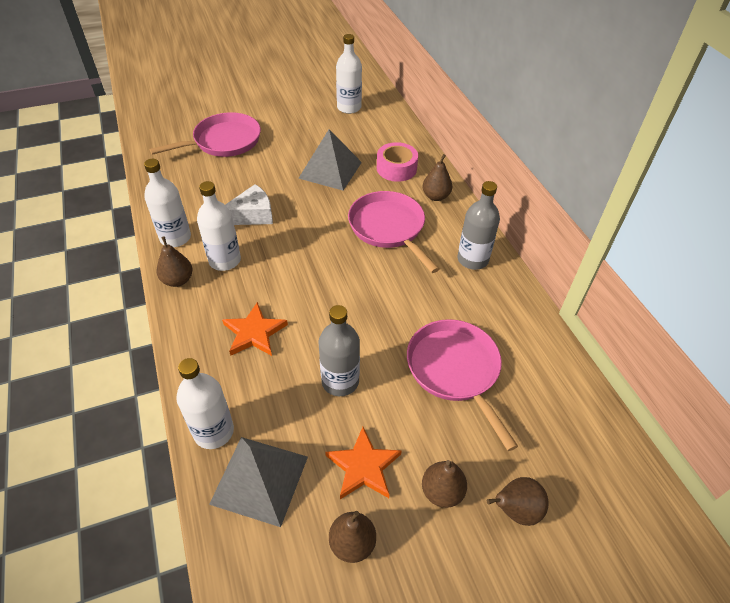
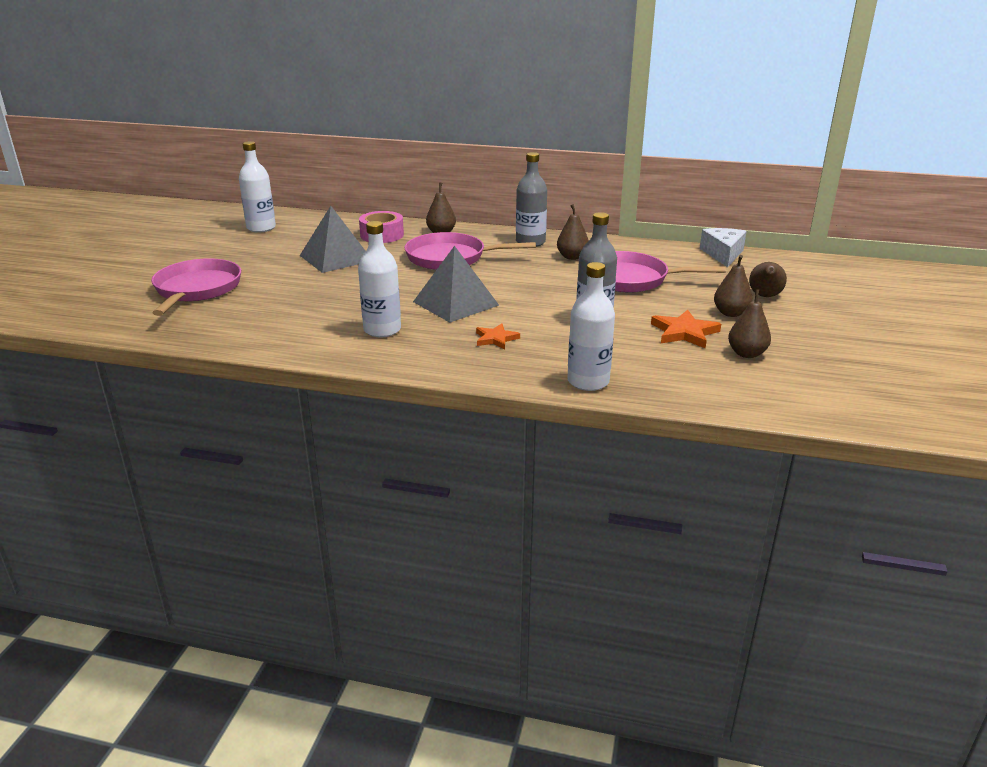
camera: 55 degrees left, 20 degrees down
(175, 238) = (308, 345): white bottle -> none
(178, 280) = (374, 357): brown pear -> brown pear (572, 257)
(252, 215) = (338, 303): white cheese -> white cheese (723, 254)
(254, 333) = (496, 339): orange star -> orange star, size x0.66
(259, 480) = (658, 374): grey pyramid -> grey pyramid (455, 303)

